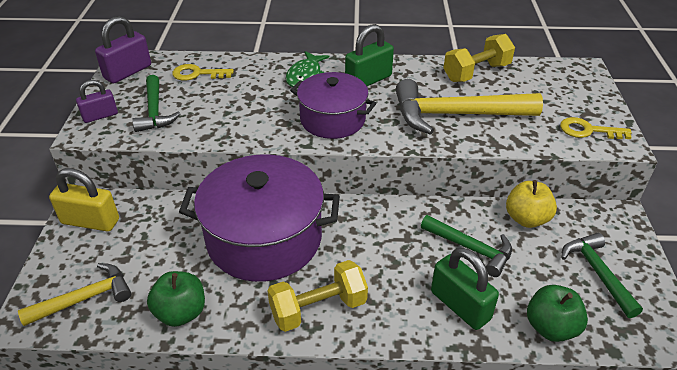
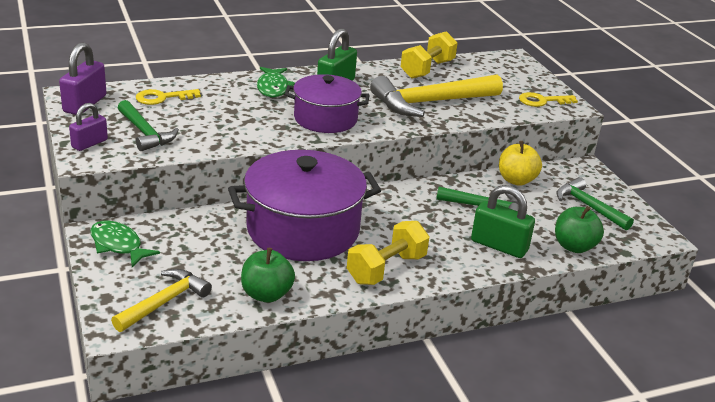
camera: 25 degrees left, 10 degrees down
(90, 221) = (118, 245): yellow padlock -> green fish

